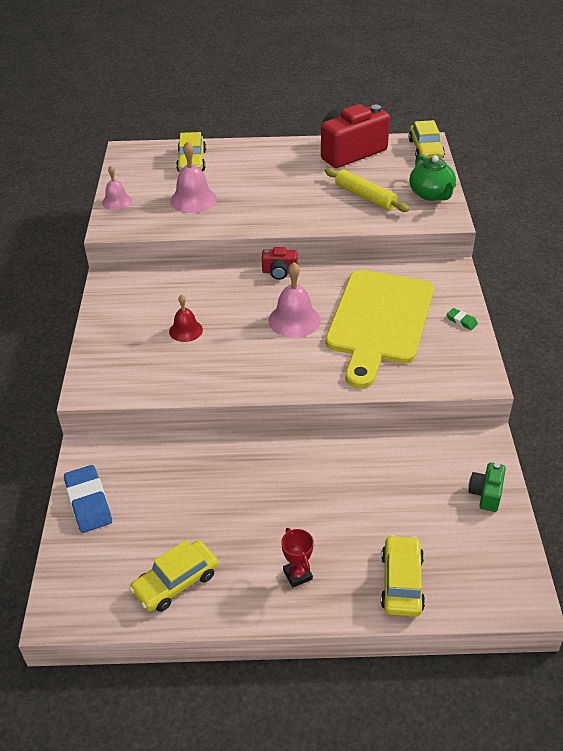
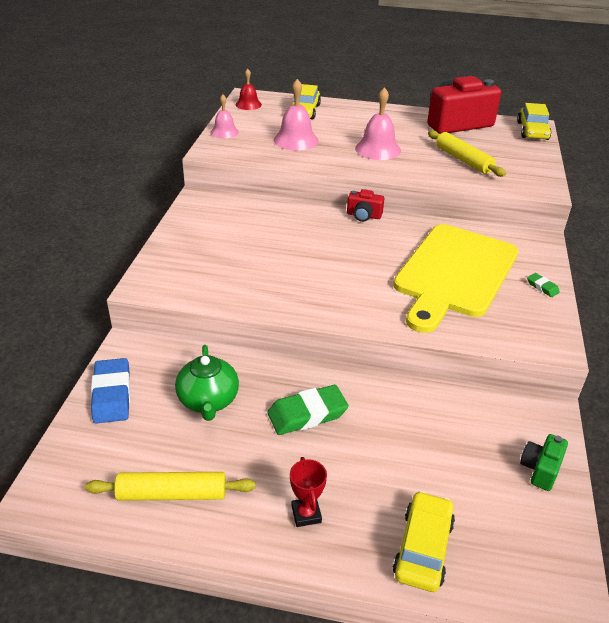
camera: 10 degrees right, 5 degrees down
(176, 582) = (172, 494): yellow car -> yellow rolling pin
(186, 330) = (256, 251): red bell -> red bell (248, 104)
(274, 484) = (307, 414): none -> green eraser
(294, 320) = (367, 259): pink bell -> pink bell (378, 149)
(431, 194) = (531, 167): green teapot -> green teapot (208, 401)

